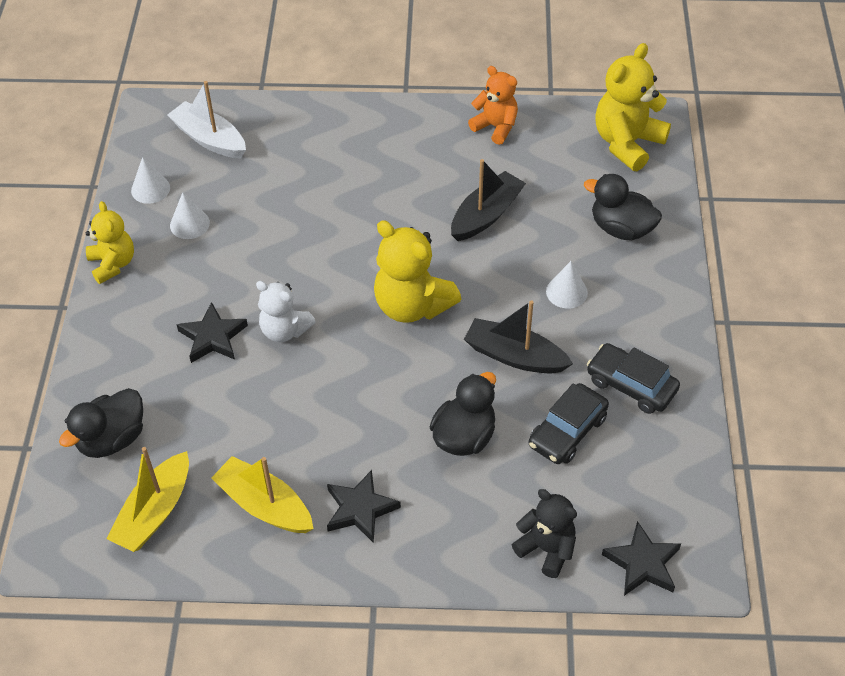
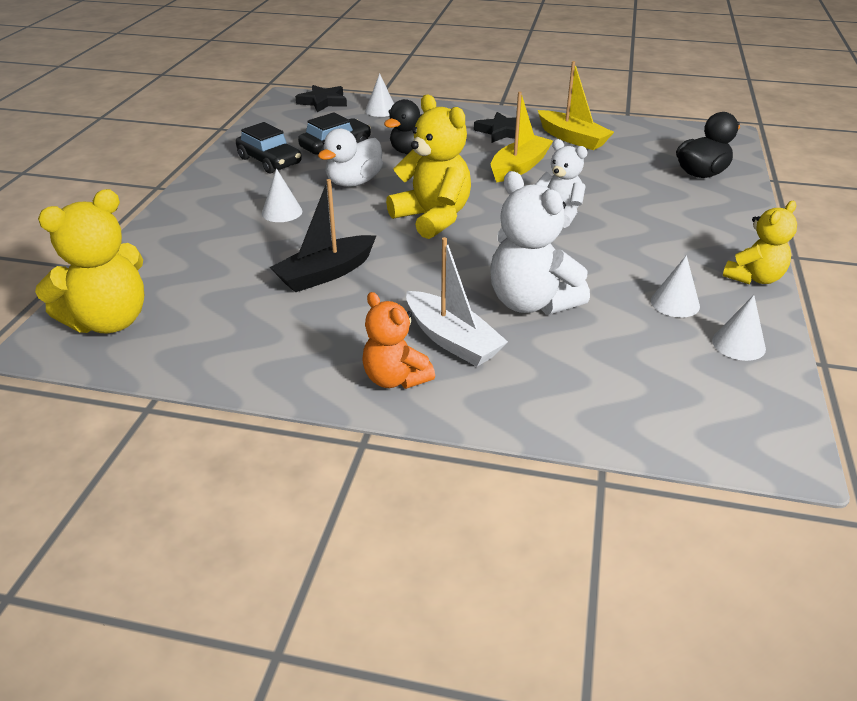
camera: 170 degrees left, 15 degrees down
(113, 264) = (754, 278): yellow teddy bear -> yellow teddy bear turned 120 degrees counterclockwise
(154, 512) = (654, 142): yellow boat -> yellow boat (519, 167)
(209, 139) = (672, 396): white boat -> white boat (452, 340)
(213, 337) = (628, 217): black star -> none
(307, 207) = (531, 302): none -> white teddy bear
(495, 127) = (261, 360): orange teddy bear -> orange teddy bear (395, 379)
(514, 356) = (354, 182): black boat -> white duck
(546, 549) = (381, 110): black teddy bear -> white cone
(621, 228) = (191, 248): black duck -> none

